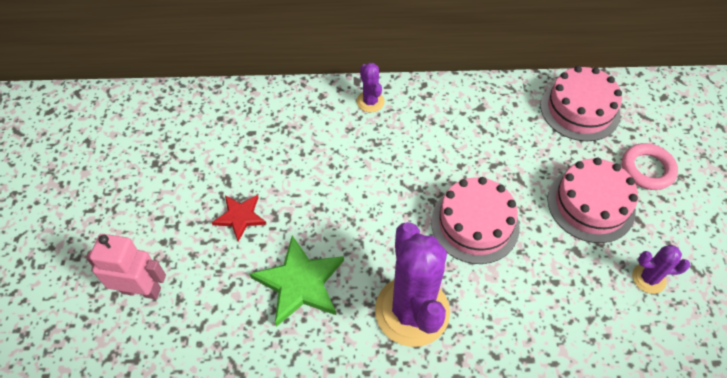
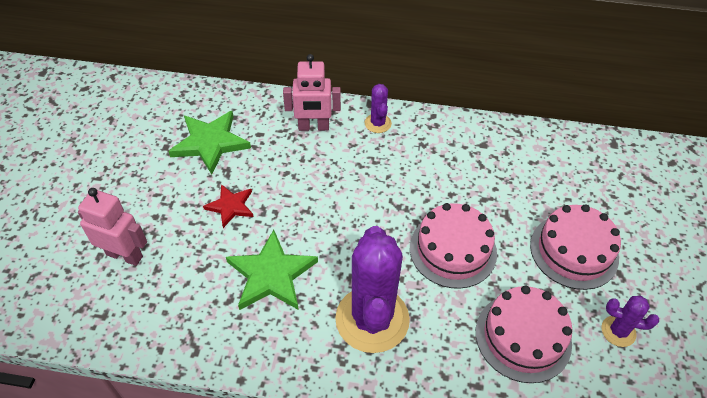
camera: 10 degrees right, 5 degrees down
(201, 151) = (210, 143): none -> green star
(305, 116) = (313, 127): none -> pink robot
(579, 109) = (582, 161): pink cake -> pink cake (523, 337)
(647, 169) = (639, 227): pink ring -> none

